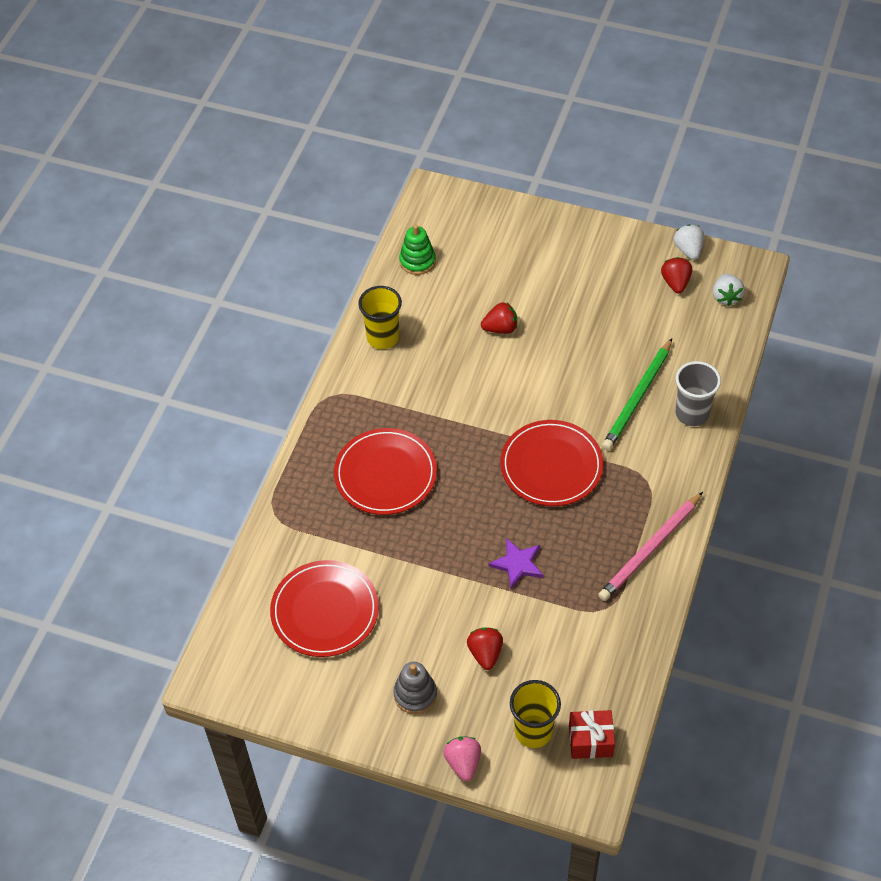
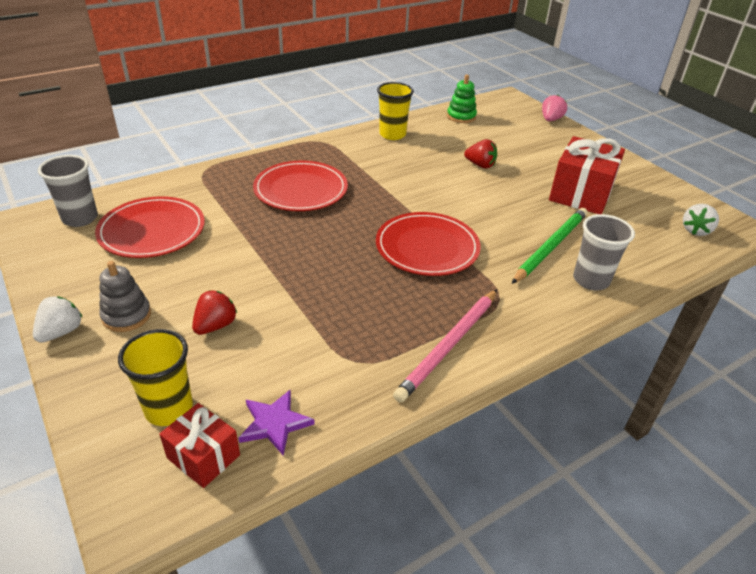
camera: 35 degrees right, 15 degrees down
(248, 645) = (80, 218): none -> grey cup
(463, 763) = (82, 388): pink strawberry -> pink strawberry (550, 120)
(517, 564) = (321, 287): purple star -> purple star (275, 423)
(611, 310) = (580, 194): none -> red gift
(638, 397) = (550, 247): green pencil -> green pencil turned 150 degrees clockwise
(650, 549) = (449, 345): pink pencil -> pink pencil turned 45 degrees counterclockwise
(675, 283) = (654, 204): red strawberry -> none
(688, 250) = (683, 193): white strawberry -> white strawberry (61, 332)

